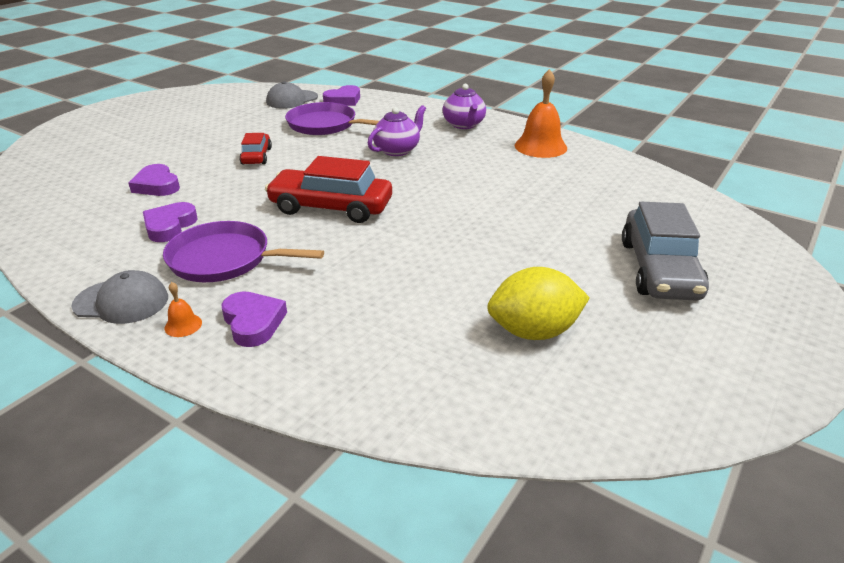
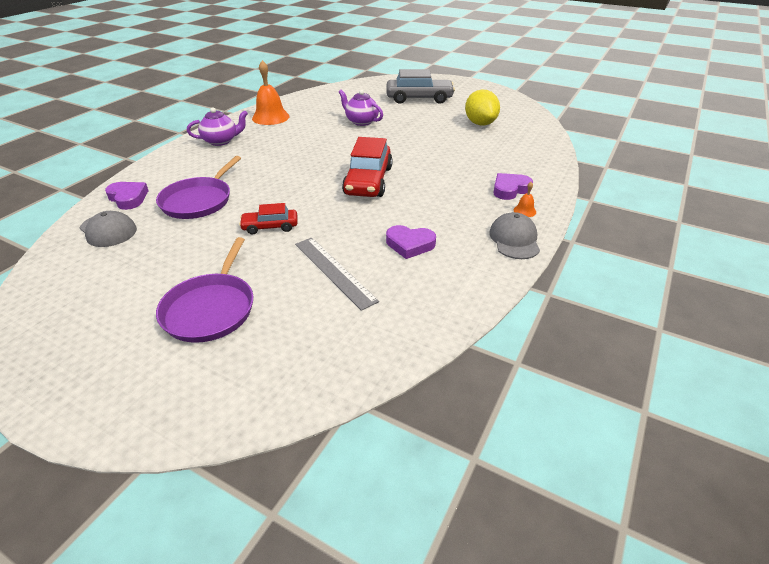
camera: 95 degrees left, 5 degrees up
(157, 185) = (334, 271): purple heart -> grey ruler
(224, 259) = (449, 210): purple pan -> purple pan (211, 308)
(397, 150) = (267, 164): purple teapot -> purple teapot (361, 121)

